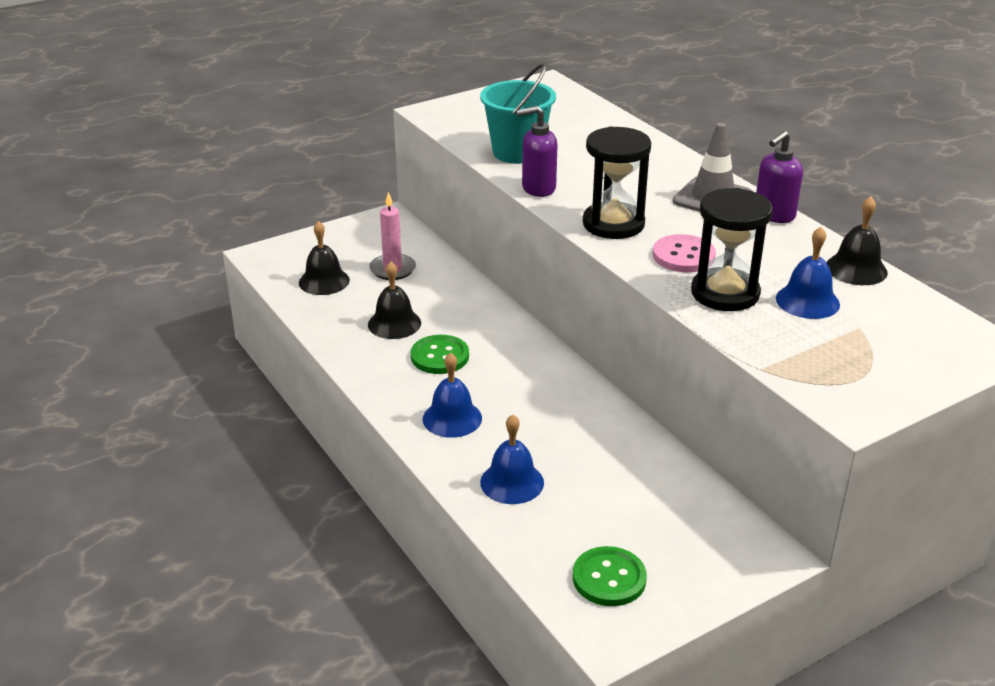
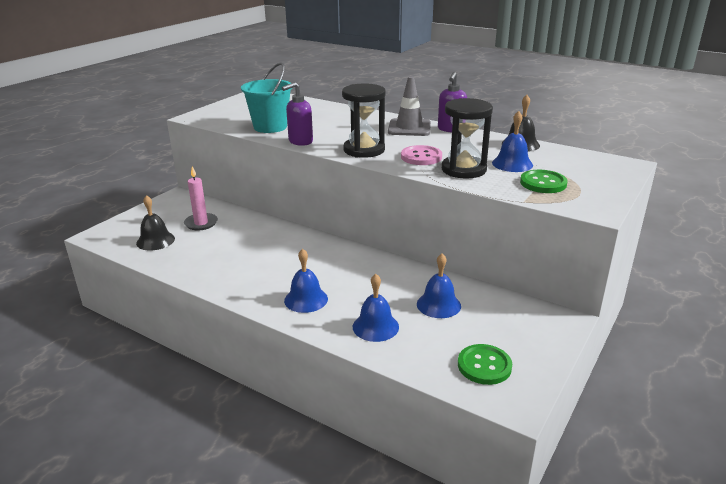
camera: 25 degrees left, 5 degrees down
(394, 323) = (224, 254): black bell -> none
(440, 356) = (270, 265): green button -> green button (543, 183)
(615, 478) = (438, 304): none -> blue bell

